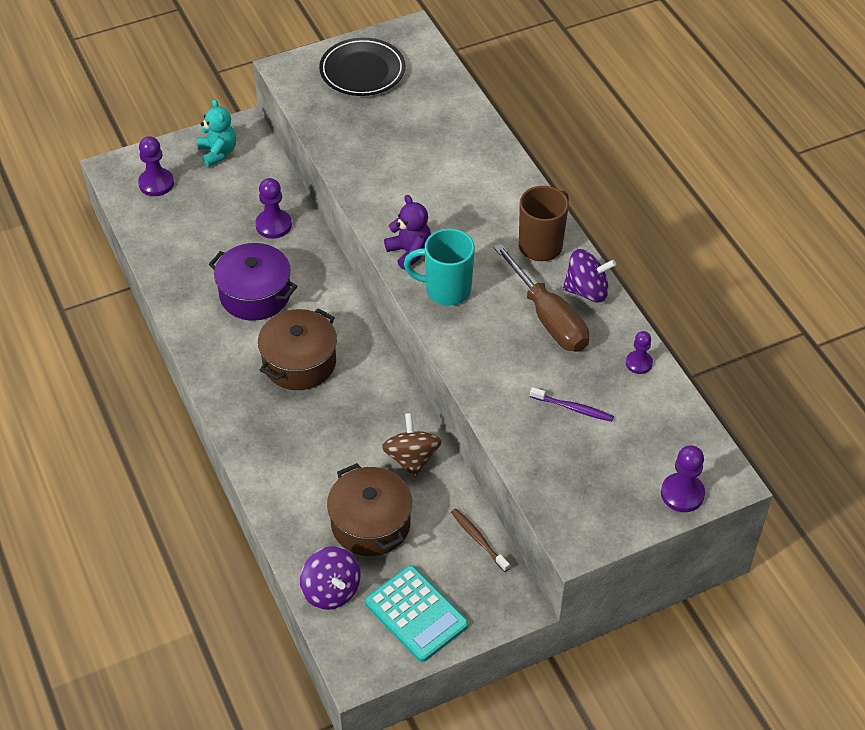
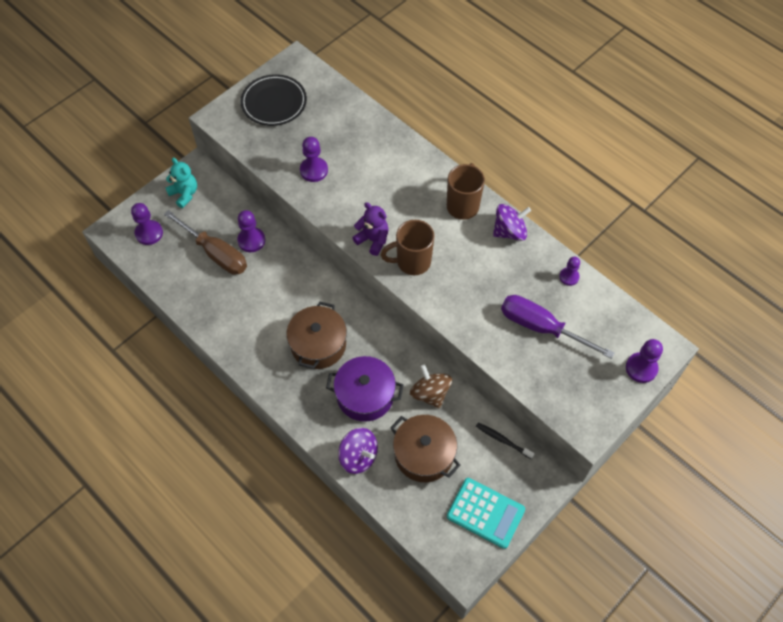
camera: 20 degrees left, 10 degrees up
(255, 294) = (262, 301): purple pot -> purple pot (365, 395)
(331, 590) = (419, 516): purple spinning top -> purple spinning top (358, 456)
(374, 157) = (314, 170): none -> purple pawn
(446, 290) = (412, 262): turquoise mug -> brown mug
(478, 539) = (502, 440): brown toothbrush -> black toothbrush
(549, 319) = (493, 262): brown screwdriver -> brown screwdriver (216, 254)
(573, 408) = (540, 327): purple toothbrush -> purple screwdriver

